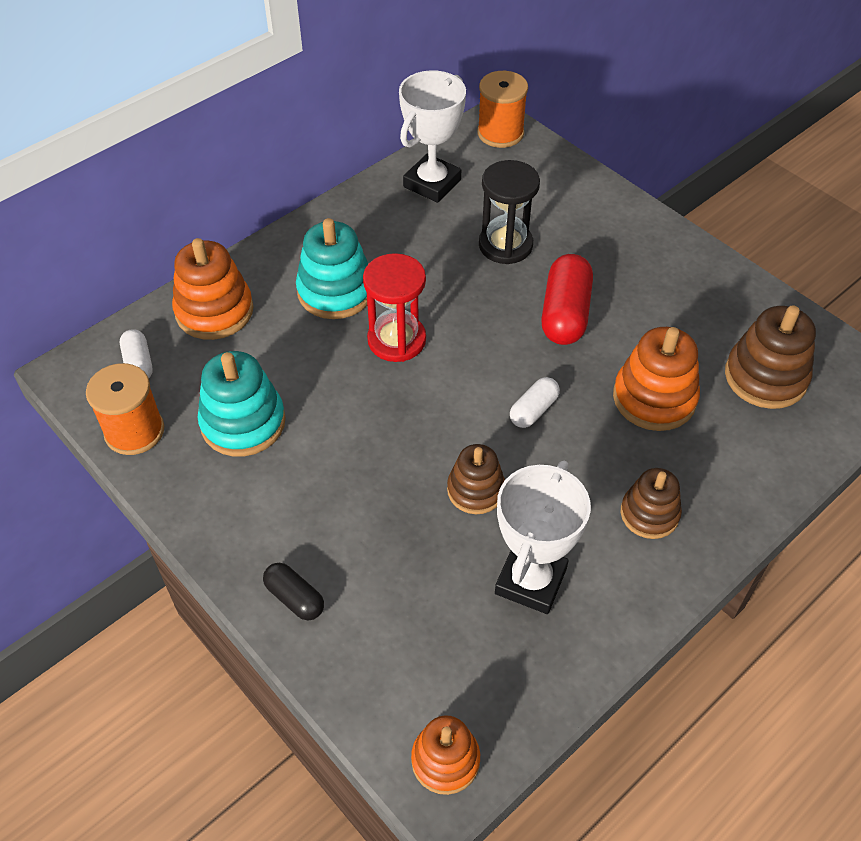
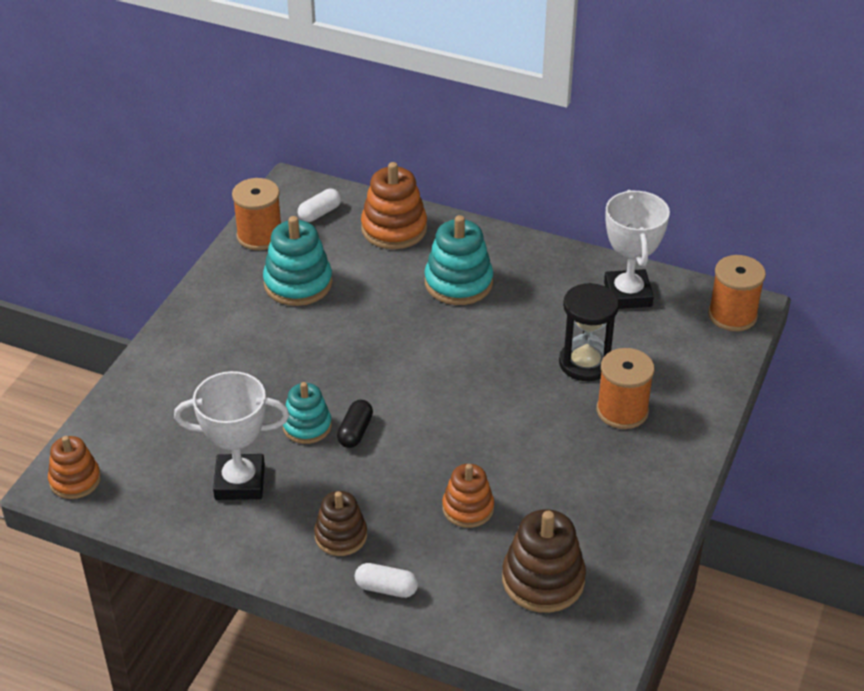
camera: 65 degrees right, 10 degrees down
(295, 598) = (164, 364): black capsule -> black capsule (355, 432)
(396, 340) = (430, 334): red hourglass -> none
(432, 183) = (627, 294): white trophy -> white trophy turned 75 degrees clockwise
(476, 490) = (307, 426): brown stacking toy -> turquoise stacking toy
(533, 410) = (407, 436): white capsule -> white capsule (386, 588)
(565, 313) = (529, 424): red capsule -> none
(580, 245) = (622, 411): none -> orange spool
(654, 398) = (468, 508): orange stacking toy -> orange stacking toy, size x0.65

